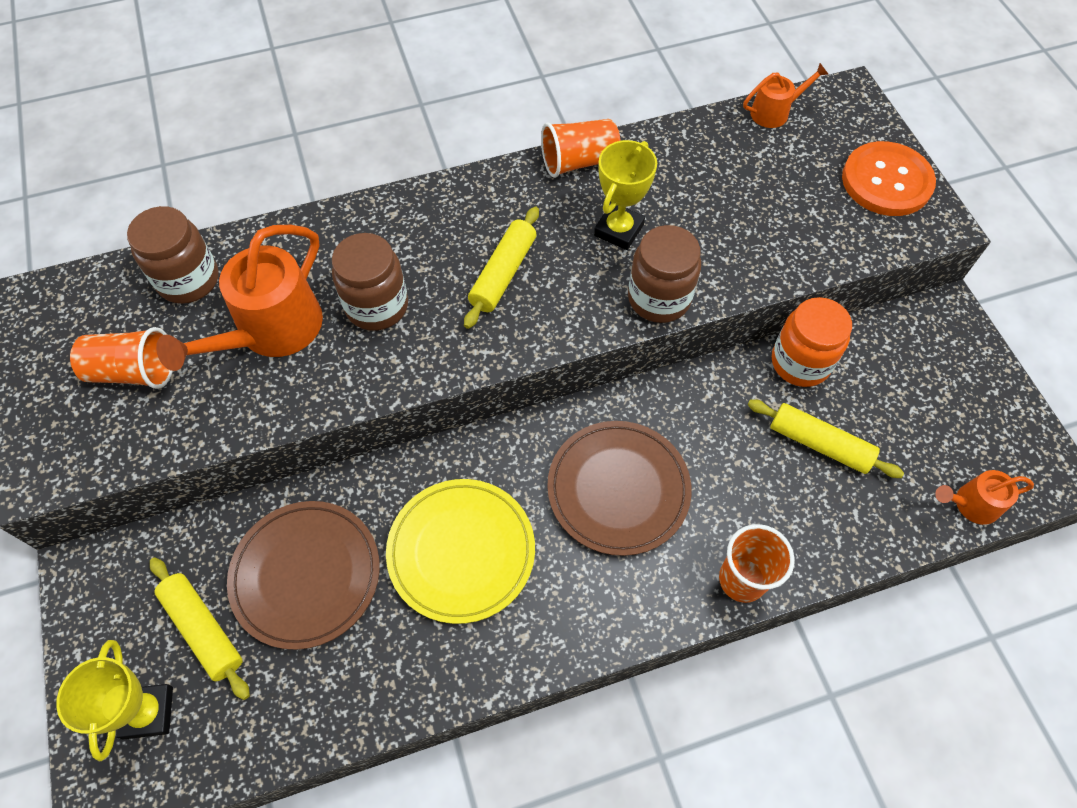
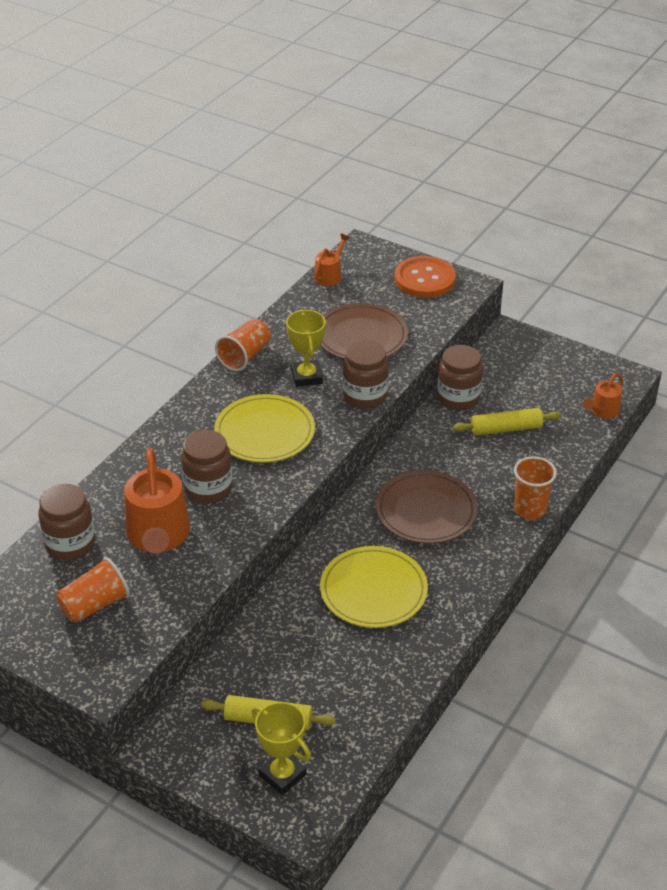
camera: 40 degrees left, 20 degrees down
(306, 575) = (298, 657): brown plate -> brown plate (361, 336)
(503, 273) = (264, 432): yellow rolling pin -> yellow plate
(800, 362) = (458, 398): orange jar -> brown jar

